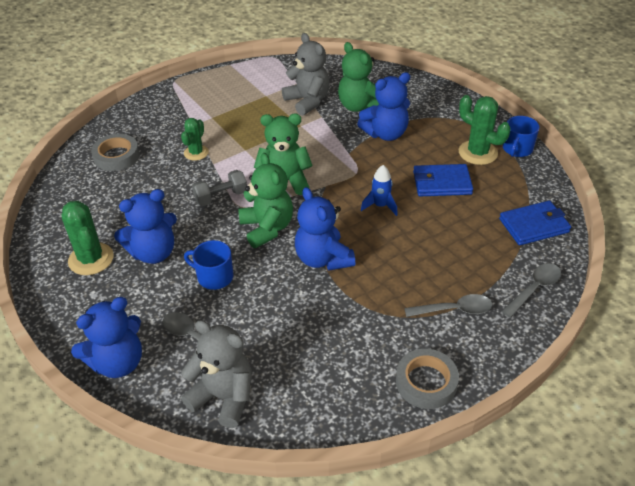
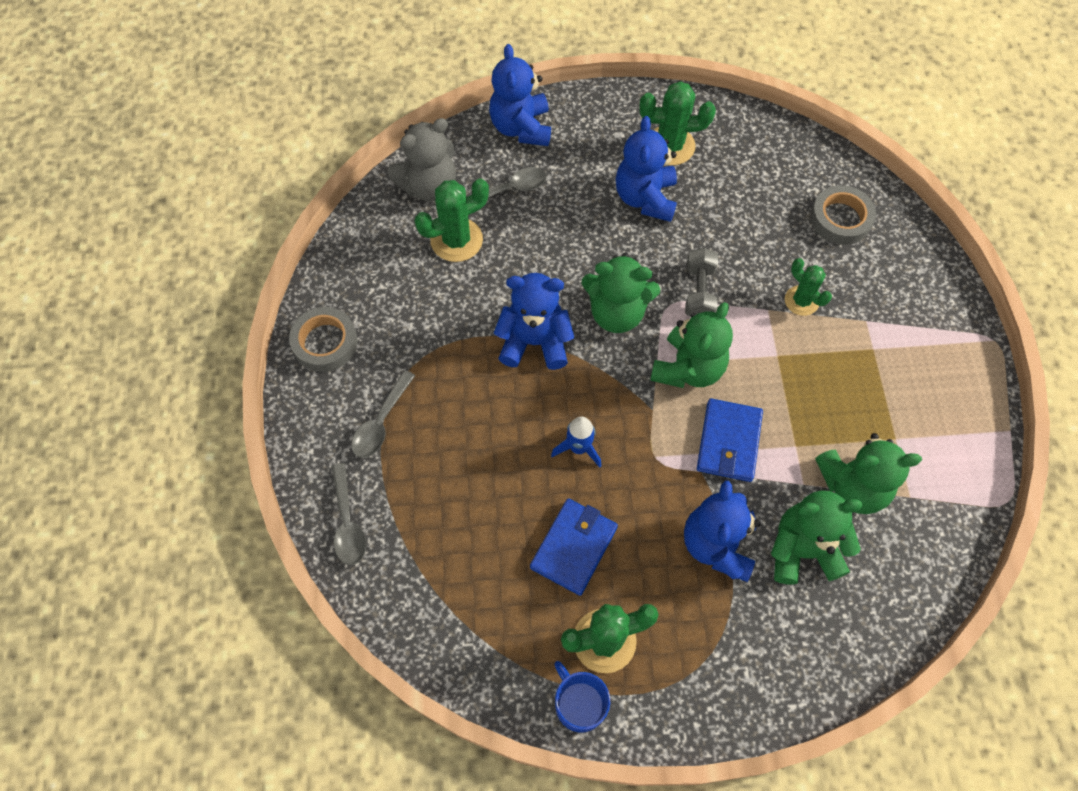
camera: 120 degrees right, 20 degrees up
(214, 277) = (576, 235): blue mug -> none
(268, 347) = (456, 240): none -> green cactus
(307, 101) = (853, 486): grey teddy bear -> green teddy bear
(534, 225) = (431, 601): blue wallet -> blue wallet (729, 442)

